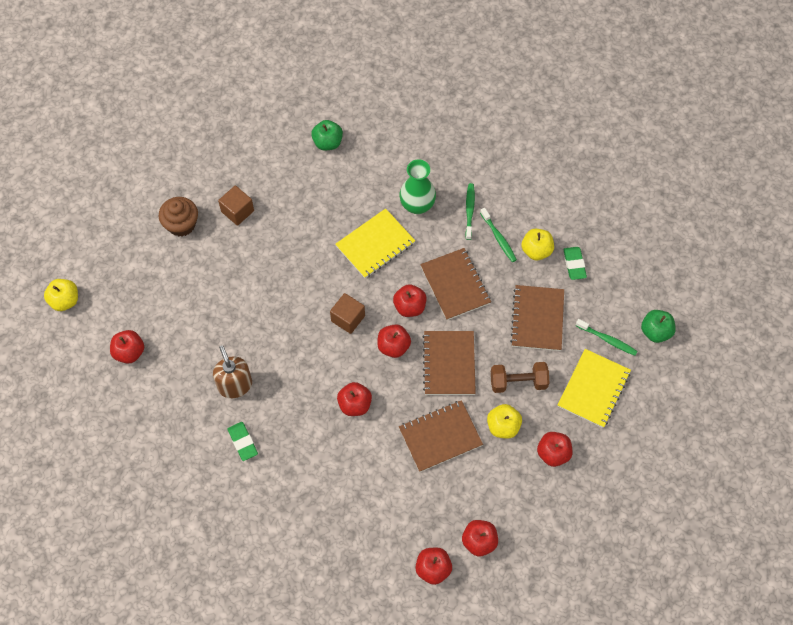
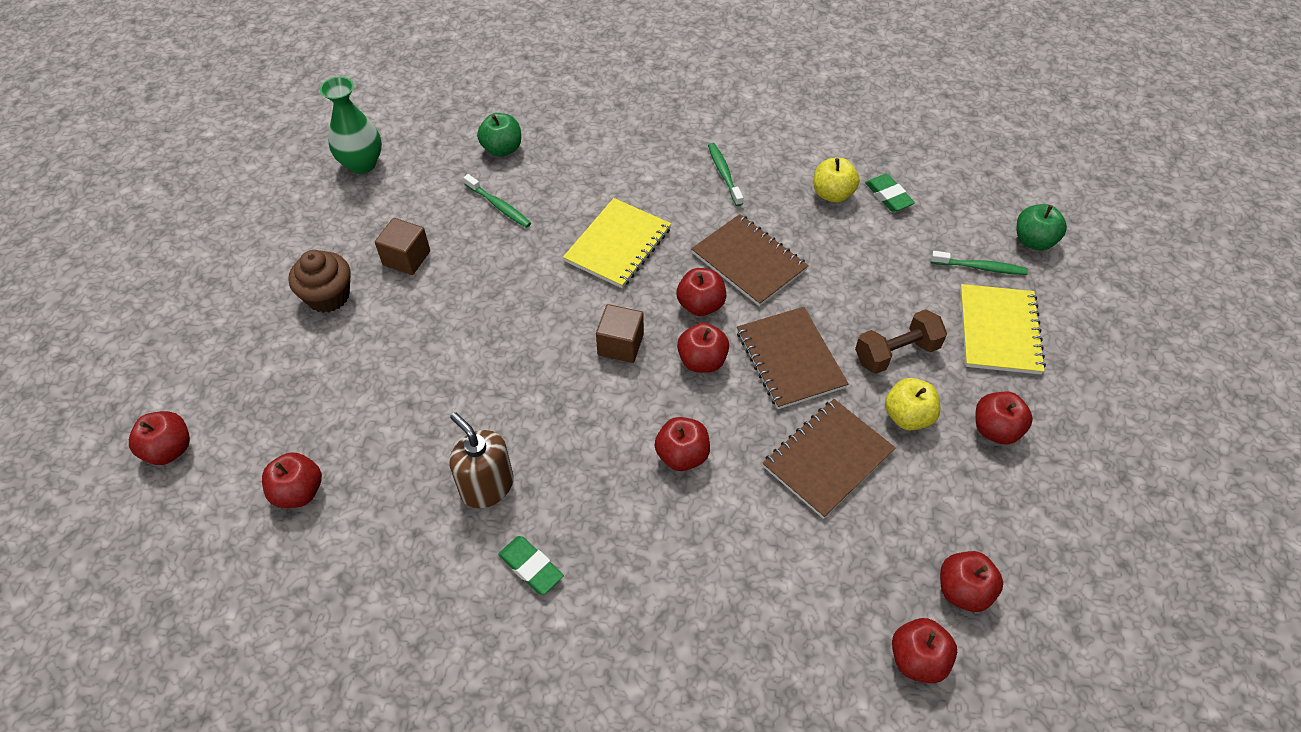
camera: 20 degrees left, 10 degrees down
(65, 300) = (169, 449): yellow apple -> red apple
(417, 205) = (653, 186): green vase -> green vase (362, 164)
(498, 238) = (777, 193): green toothbrush -> green toothbrush (499, 206)
(537, 319) = (878, 270): brown notebook -> none

